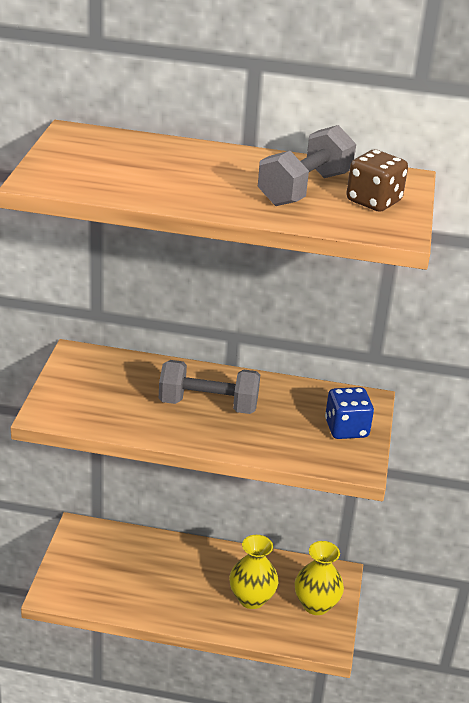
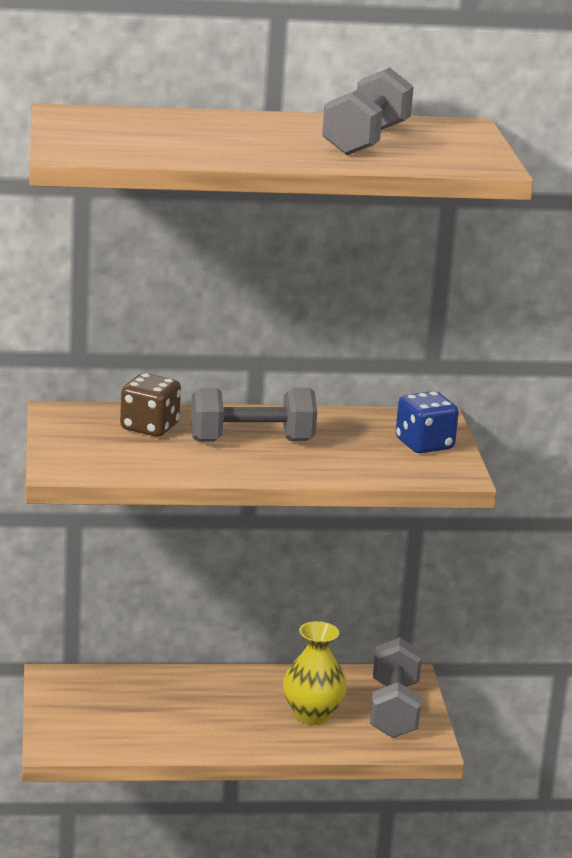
camera: 15 degrees left, 10 degrees down
(316, 605) = (394, 710): yellow vase -> grey dumbbell
(373, 201) = (446, 145): brown dice -> brown dice (149, 427)

